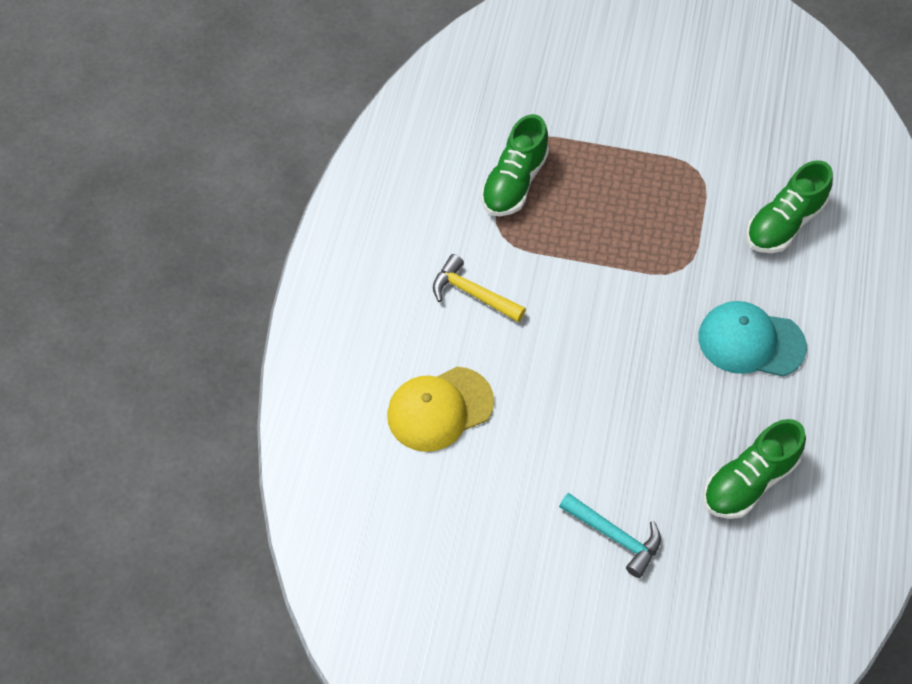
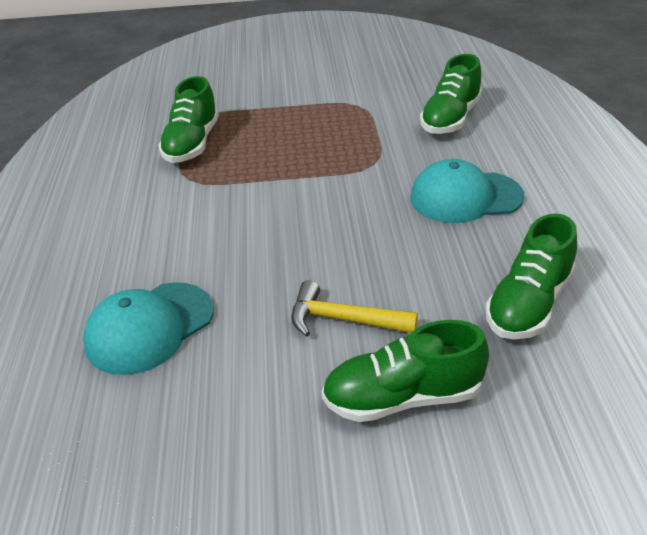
camera: 15 degrees left, 20 degrees down
(439, 409) = (149, 328): yellow cap -> turquoise cap
(473, 294) = (168, 225): yellow hammer -> yellow hammer (343, 319)
(615, 536) = (403, 397): turquoise hammer -> green shoe

